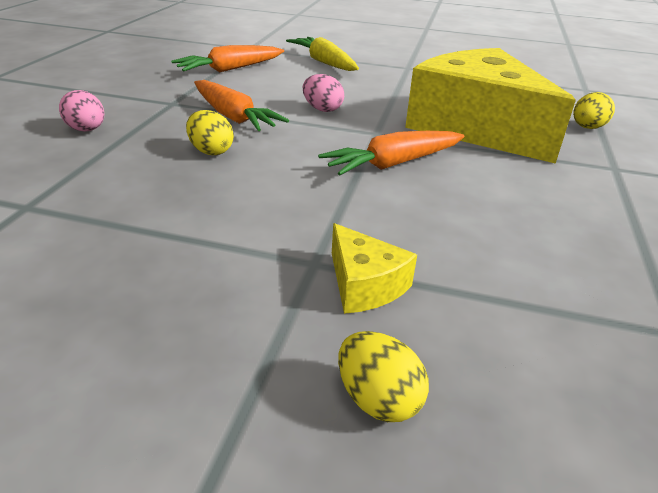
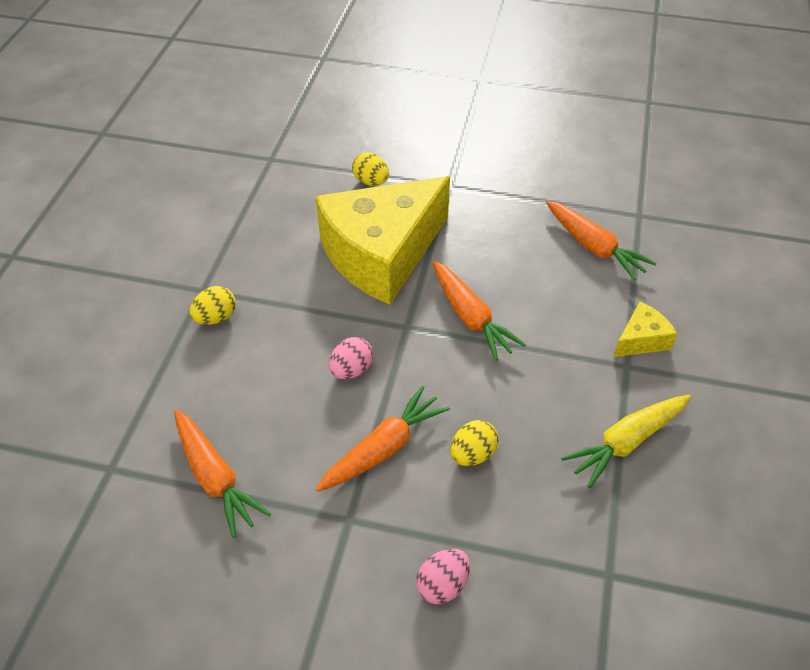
camera: 90 degrees left, 15 degrees up
(324, 62) = (183, 374): yellow carrot -> yellow carrot (626, 443)
(378, 399) = (729, 336): yellow egg -> yellow egg (216, 318)
(557, 267) = (594, 247): none -> orange carrot

